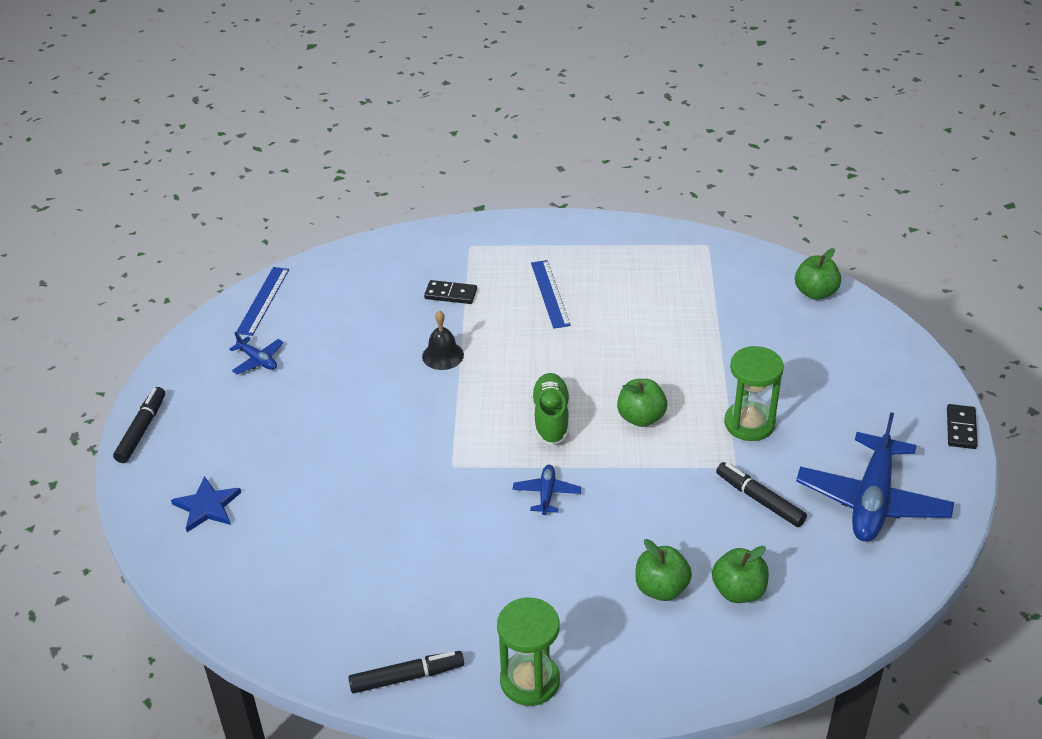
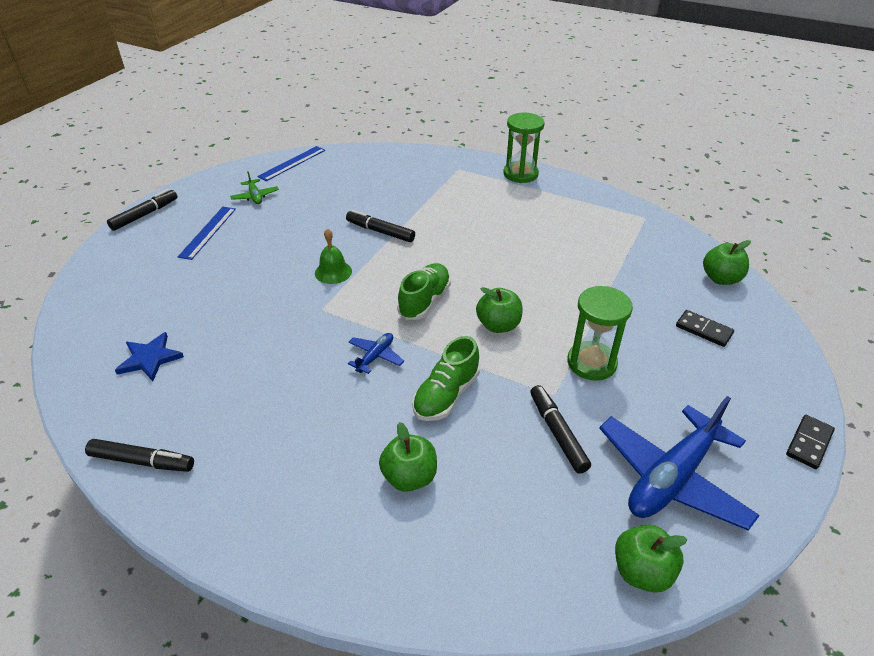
camera: 25 degrees right, 0 degrees up
(207, 506) = (134, 276): blue star -> blue star (149, 358)
(258, 360) = (255, 196): blue plane -> green plane
(430, 421) = (333, 272): none -> green bell
(443, 355) = (380, 231): black bell -> black marker
(450, 294) = (419, 195): black domino -> black domino (703, 330)
(530, 681) = (231, 511): green hourglass -> green hourglass (520, 174)
(550, 294) = (493, 215): blue ruler -> blue ruler (208, 232)
(640, 504) = (446, 395): none -> green shoe
(738, 591) = (479, 511): green apple -> green apple (642, 571)

